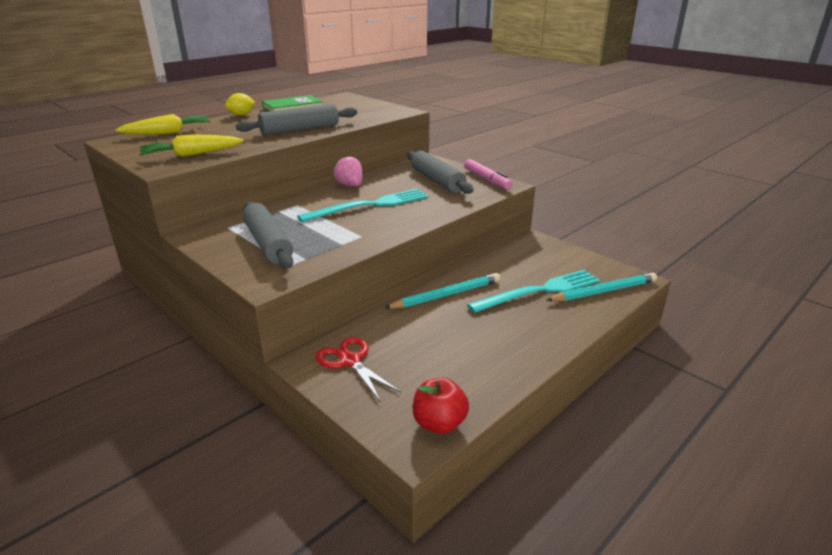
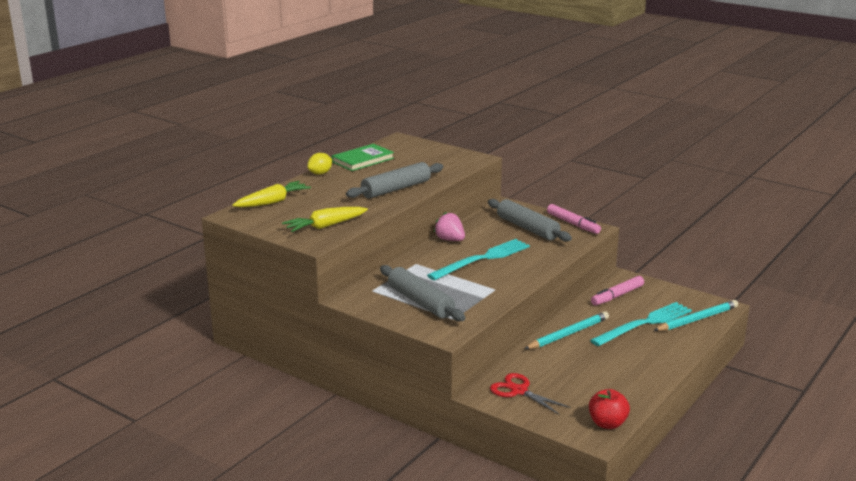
camera: 10 degrees left, 5 degrees down
(520, 258) = (617, 296): none -> pink marker

